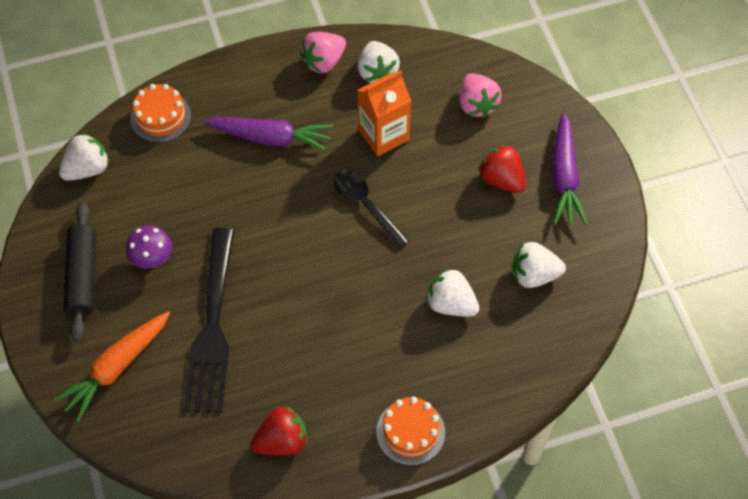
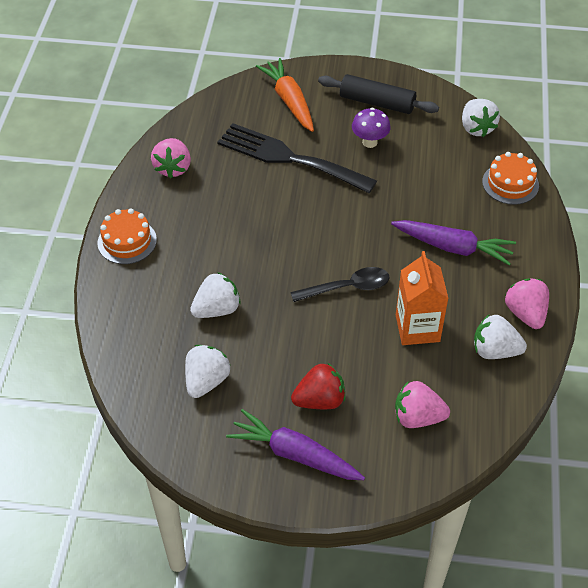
camera: 115 degrees right, 10 degrees down
(271, 138) = (453, 247): purple carrot -> purple carrot turned 105 degrees counterclockwise
(282, 441) = (173, 168): red strawberry -> pink strawberry

